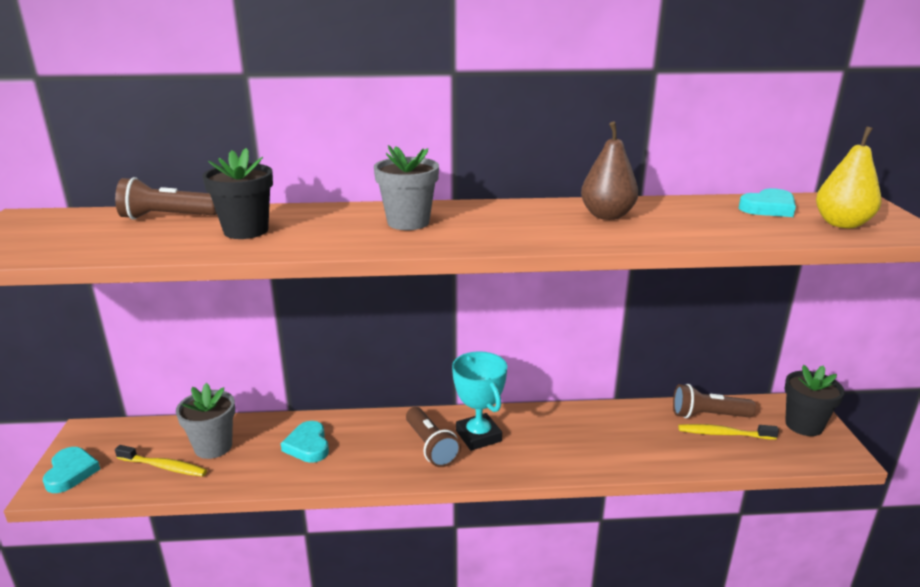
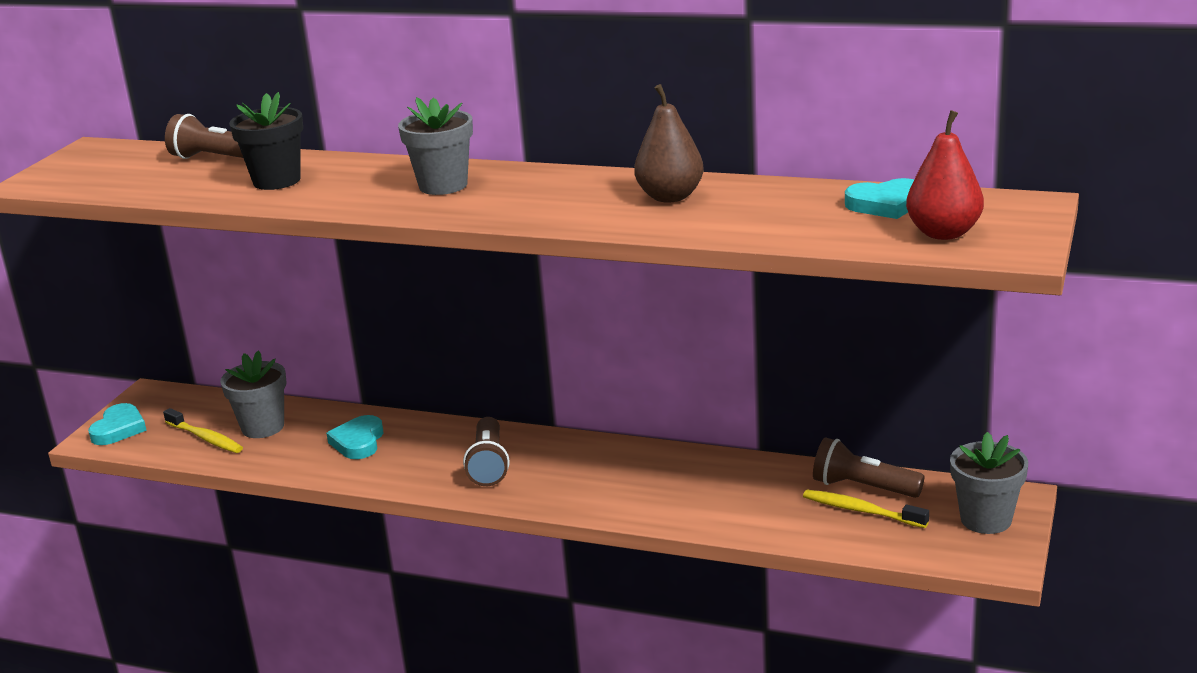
camera: 25 degrees right, 0 degrees up
(478, 436) = (551, 463): turquoise trophy -> none
(804, 425) = (986, 519): black flower pot -> grey flower pot
(842, 224) = (943, 233): yellow pear -> red pear

